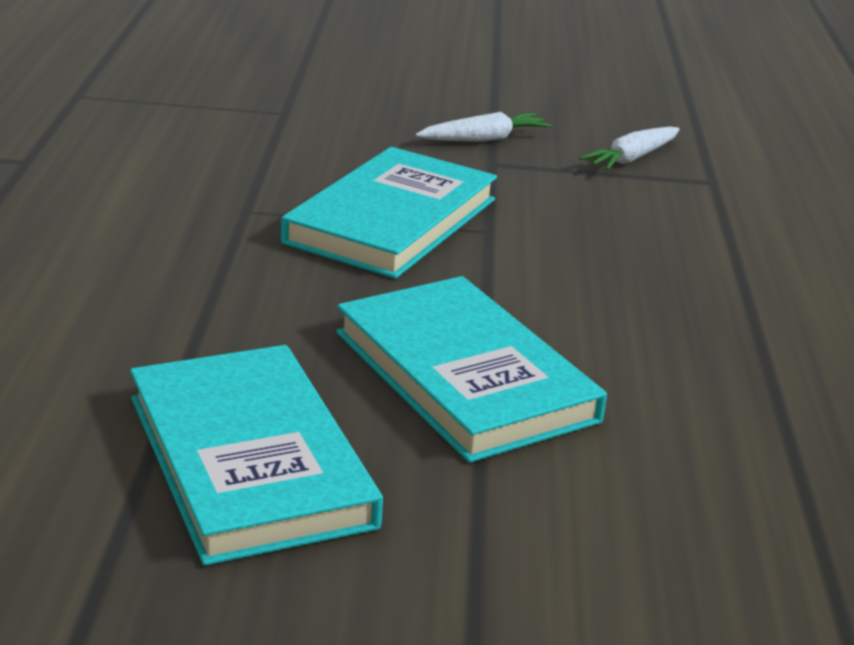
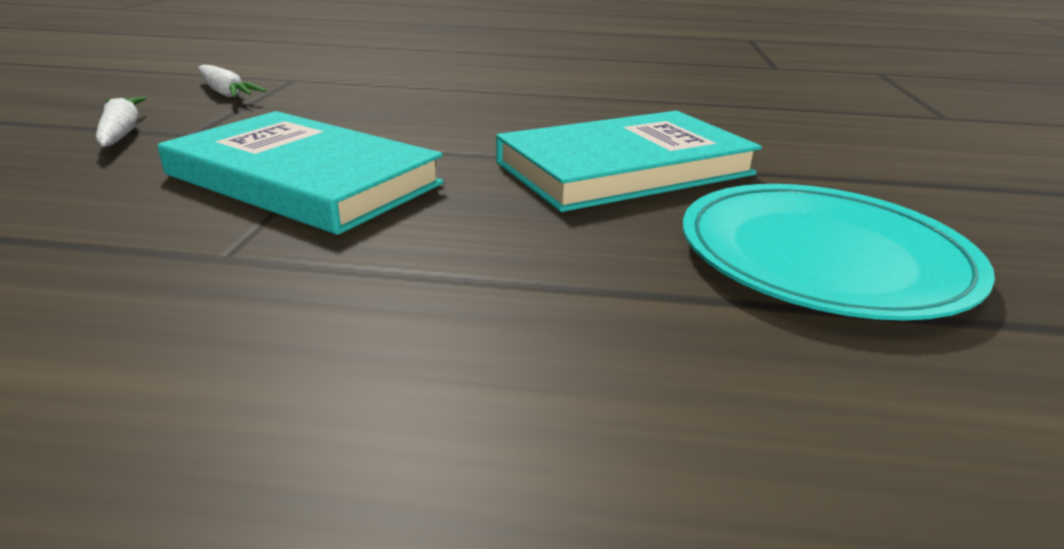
camera: 85 degrees left, 0 degrees up
(249, 460) = (823, 256): turquoise book -> turquoise plate

